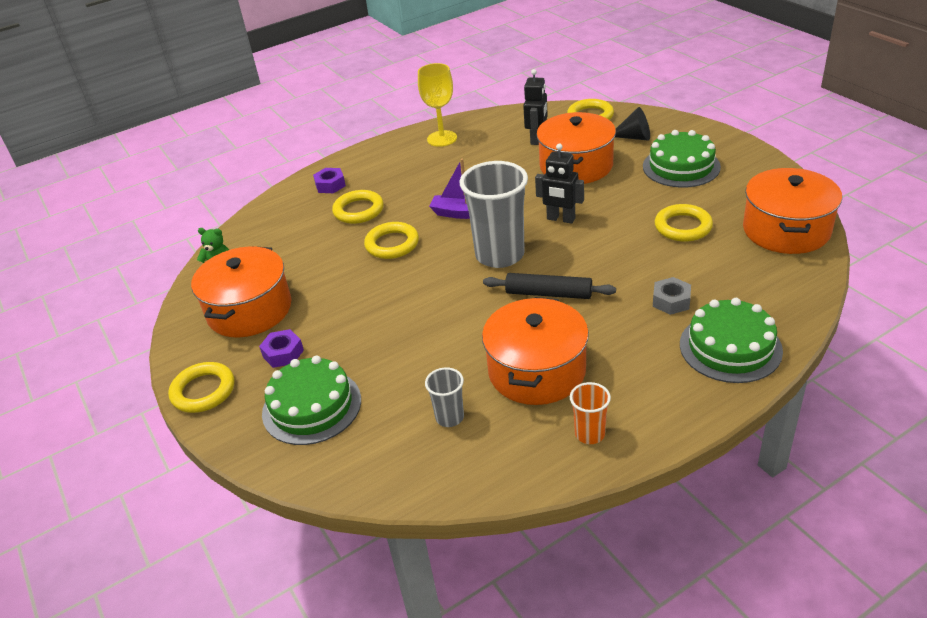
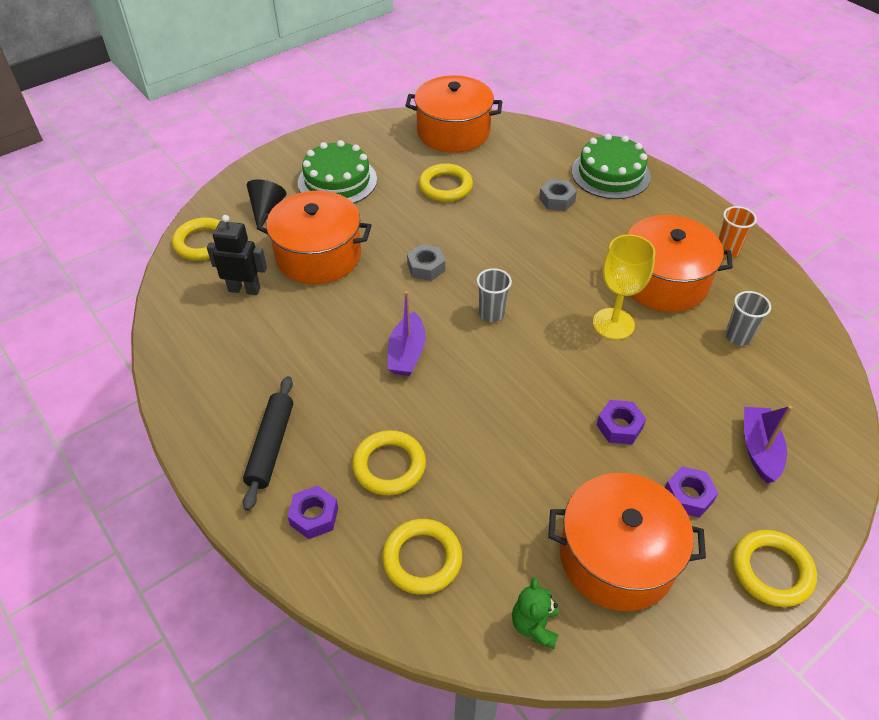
camera: 100 degrees left, 10 degrees up
(312, 406) = (759, 449): green cake -> purple boat
(360, 321) = (619, 426): none -> purple nut
(392, 244) = (470, 415): yellow ring -> yellow ring (422, 559)
(442, 138) = (211, 388): yellow goblet -> yellow goblet (613, 324)
(500, 255) = (491, 314): grey cup -> grey cup, size x0.48
(548, 293) = (554, 275): black rolling pin -> black rolling pin (271, 446)
(560, 219) = (426, 267): black robot -> grey nut

